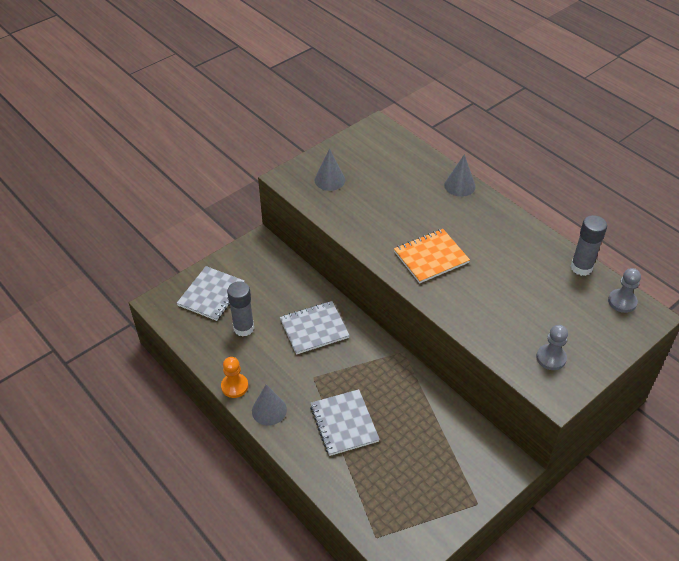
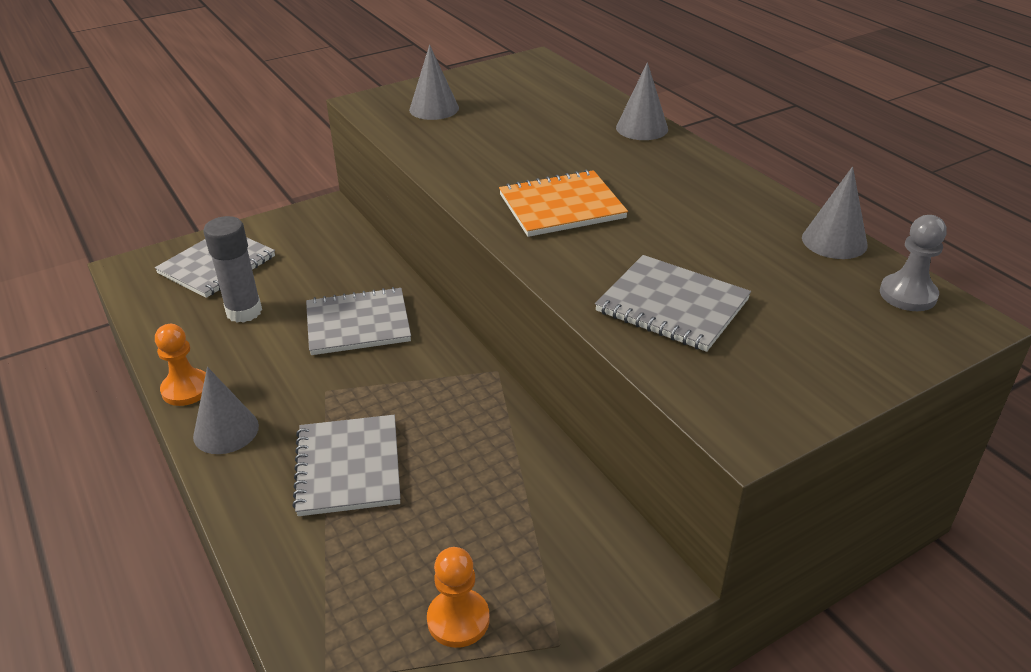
camera: 10 degrees right, 10 degrees down
(427, 499) = (458, 619): none -> orange pawn
(507, 323) = (672, 305): none -> grey notebook
(551, 358) = (747, 365): grey pawn -> none
(581, 267) = (834, 241): grey glue stick -> grey cone

